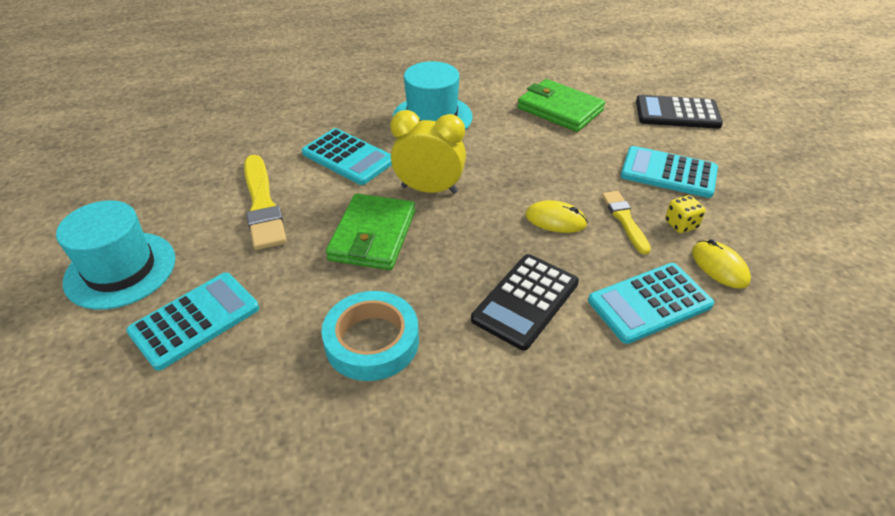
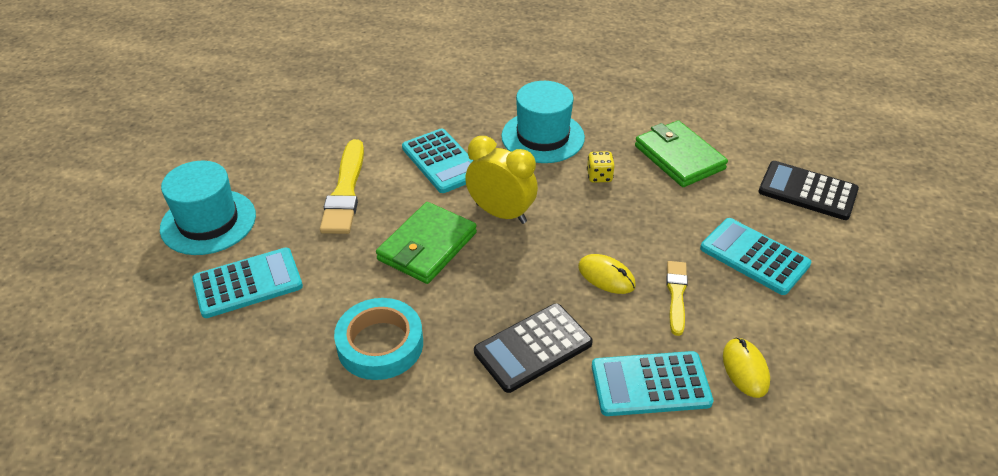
camera: 20 degrees right, 0 degrees up
(681, 224) = (732, 315): yellow dice -> yellow dice (599, 176)

